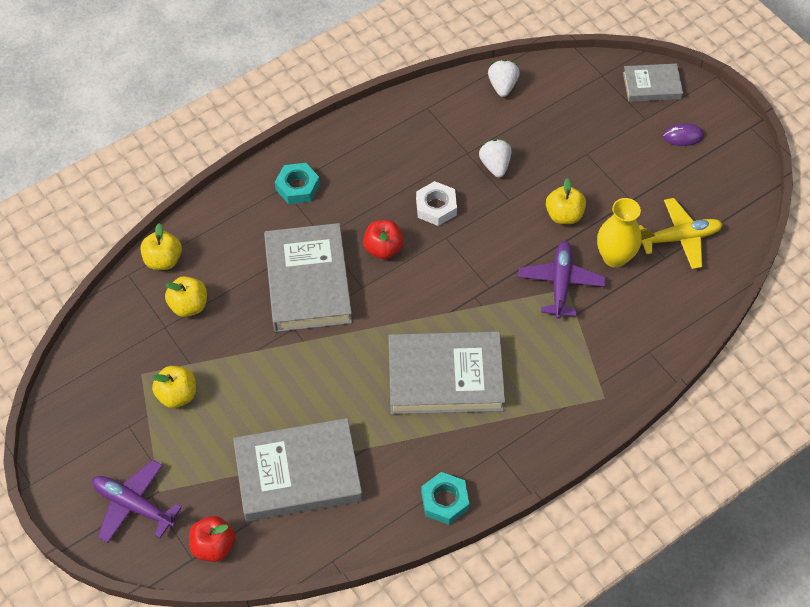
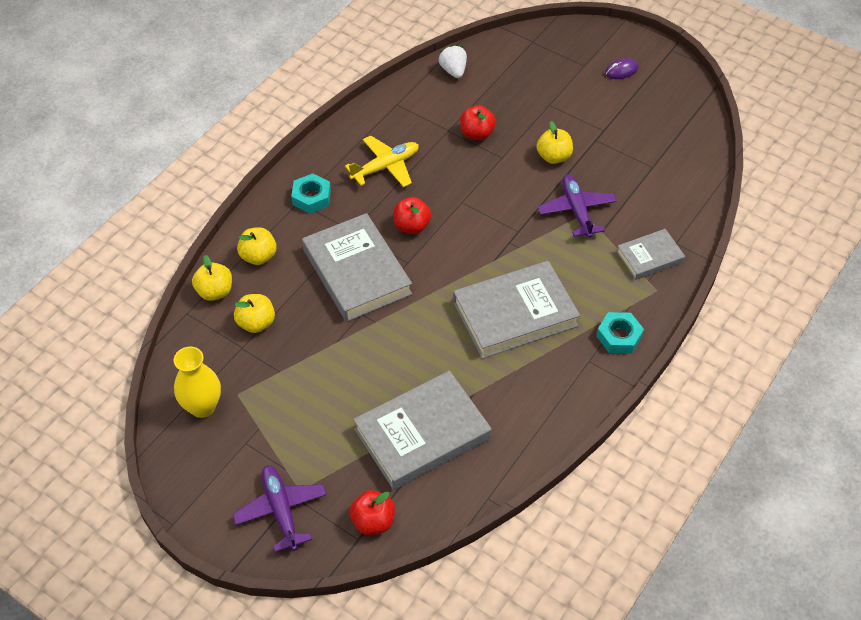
camera: 20 degrees left, 5 degrees down
(133, 505) = (281, 510): purple plane -> purple plane turned 60 degrees clockwise
(177, 395) = (280, 402): yellow apple -> yellow apple (258, 256)
(436, 207) = (442, 180): white nut -> none
(444, 501) = (563, 415): turquoise nut -> turquoise nut (619, 336)
(495, 165) = (477, 134): white strawberry -> red apple
(614, 257) = (611, 178): yellow vase -> yellow vase (202, 407)
(652, 85) = (577, 39): grey book -> grey book (649, 257)
(680, 238) = (657, 148): yellow plane -> yellow plane (386, 167)

